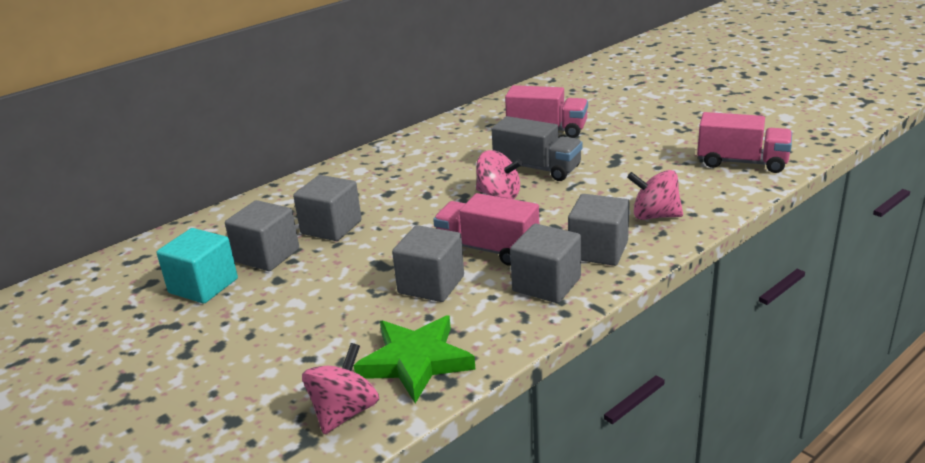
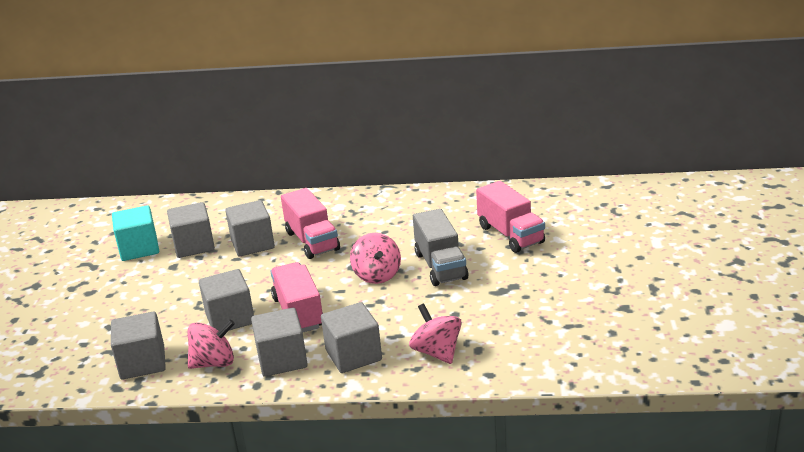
camera: 45 degrees right, 0 degrees up
(344, 412) = (71, 369): pink spinning top -> pink spinning top (214, 363)
(415, 361) = (142, 363): green star -> grey cube
(741, 162) = (591, 346): pink truck -> pink truck (312, 241)

